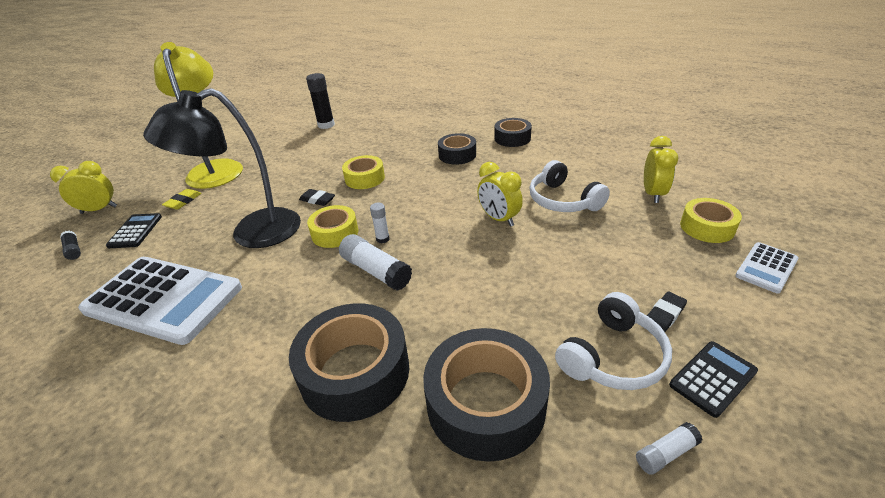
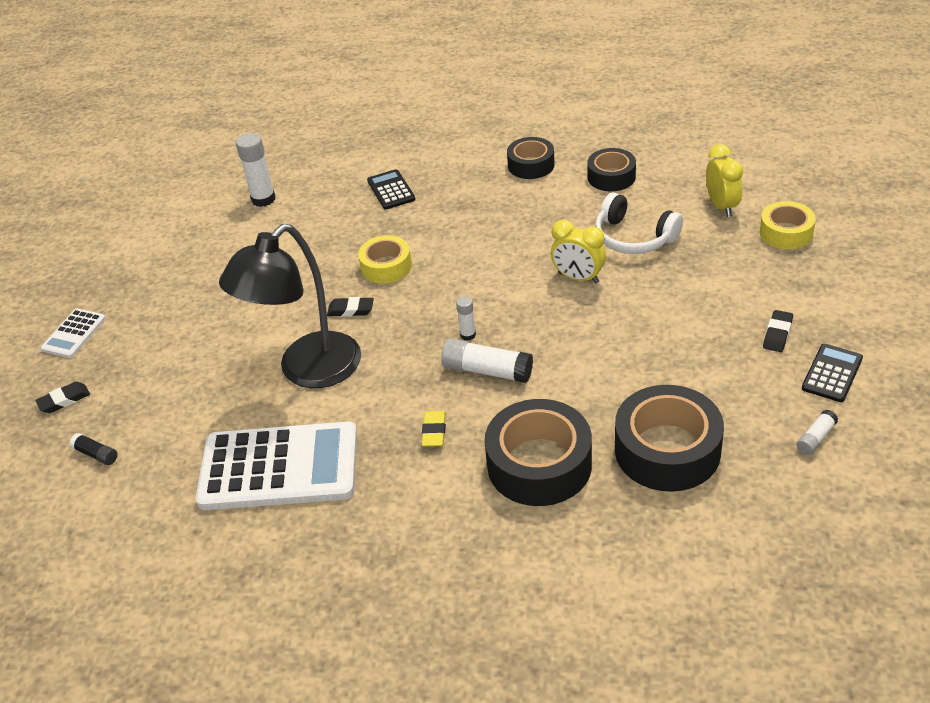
camera: 20 degrees left, 5 degrees up
(99, 210) = (64, 400): yellow clock -> black eraser
(135, 231) = (152, 411): black calculator -> black calculator (391, 190)
(183, 201) = (173, 358): yellow eraser -> yellow eraser (434, 431)
(216, 168) = (168, 303): yellow lamp -> none
(326, 125) = (263, 199): black glue stick -> white glue stick
(335, 233) = (407, 343): yellow tape -> none
(457, 155) = (478, 205): black tape -> black tape (611, 177)
(613, 356) = (750, 381): white headphones -> none
(766, 268) = (848, 262): white calculator -> white calculator (74, 334)

